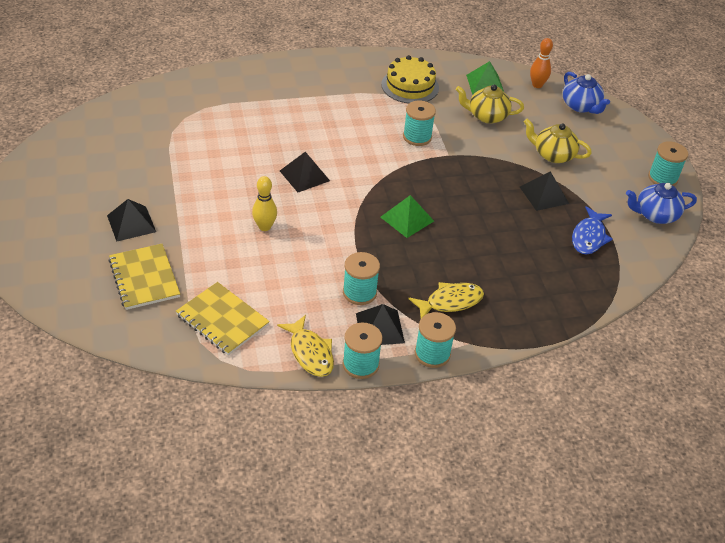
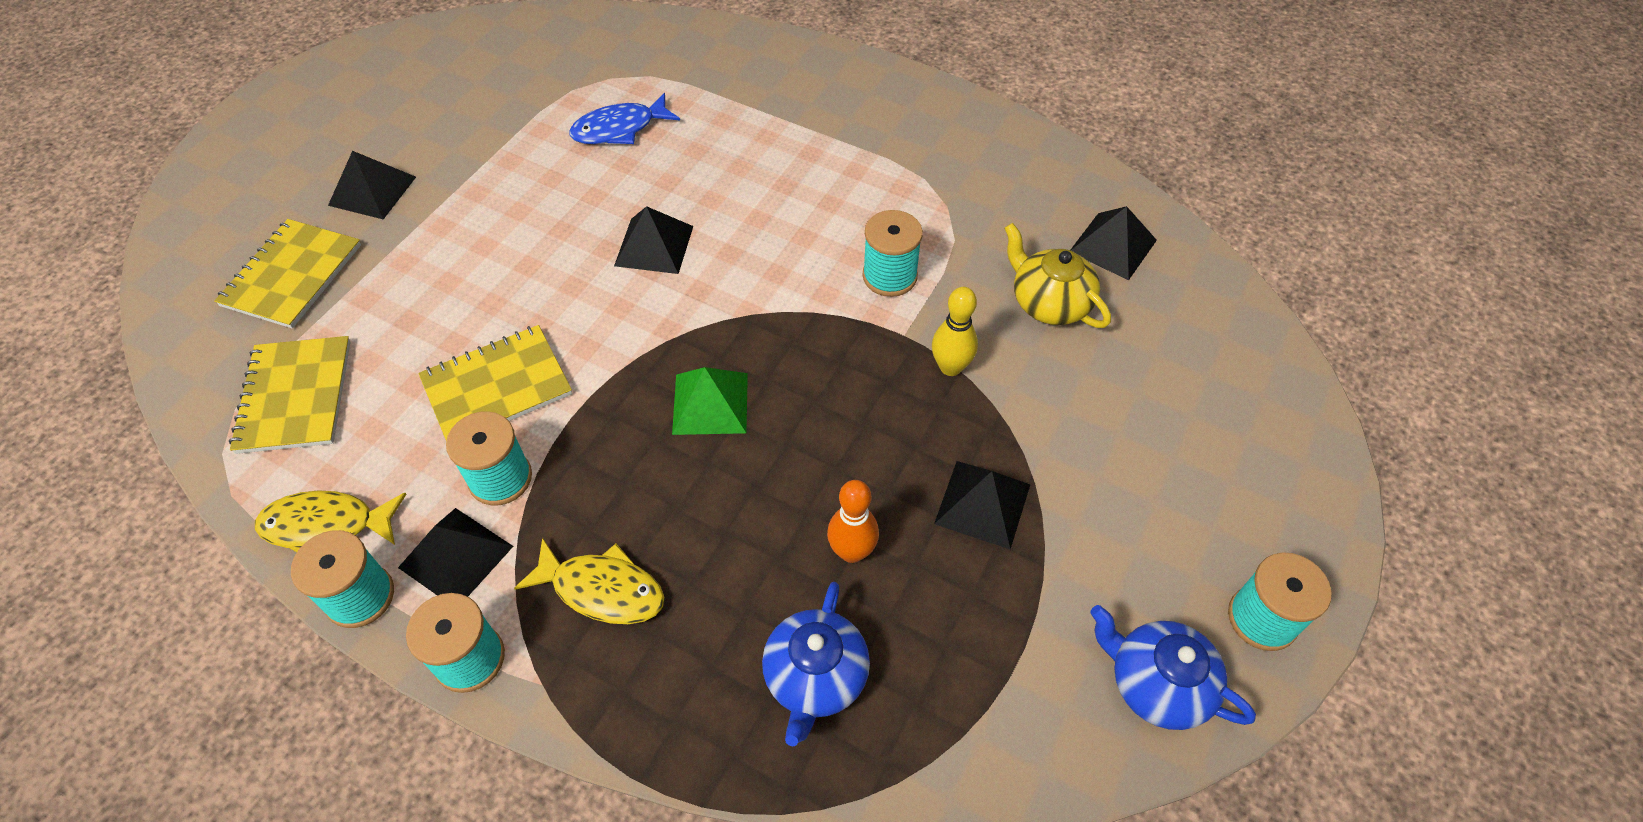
camera: 45 degrees right, 10 degrees up
(264, 227) = (510, 292): yellow bowling pin -> yellow bowling pin (950, 367)
(310, 352) = (326, 526): yellow fish -> yellow fish turned 75 degrees clockwise
(311, 263) = (497, 387): none -> yellow notebook
(410, 86) = (979, 186): yellow cake -> none
(485, 84) = (1113, 245): green pyramid -> black pyramid
(537, 85) = (1209, 295): orange bowling pin -> orange bowling pin (852, 551)
(553, 155) = (1087, 439): yellow teapot -> none
(581, 106) = (1251, 378): blue teapot -> blue teapot (815, 677)
(589, 237) = (971, 638): blue fish -> blue fish (619, 129)

